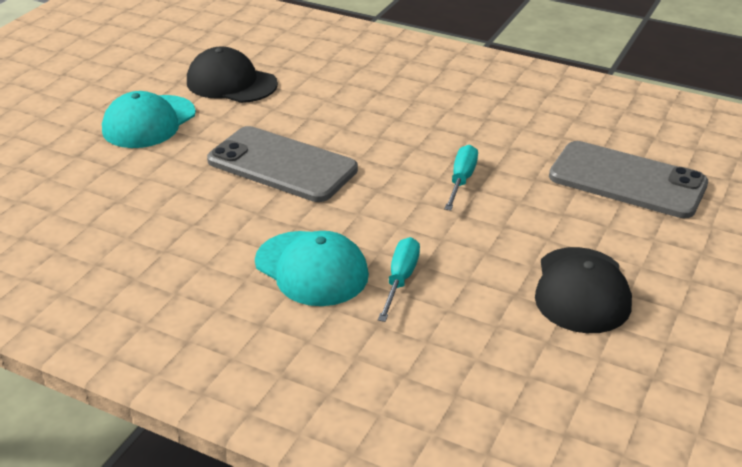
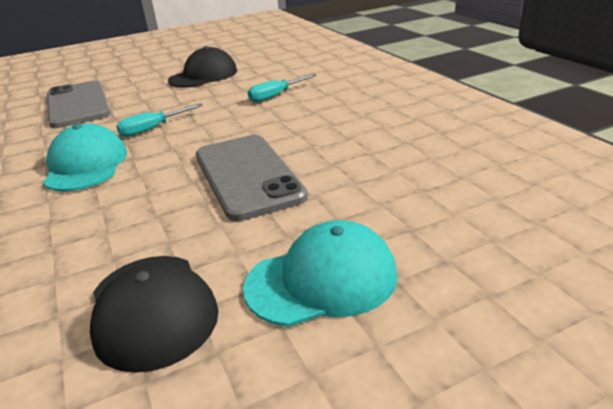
camera: 140 degrees left, 5 degrees down
(311, 269) = (317, 110): turquoise cap -> turquoise cap (86, 165)

